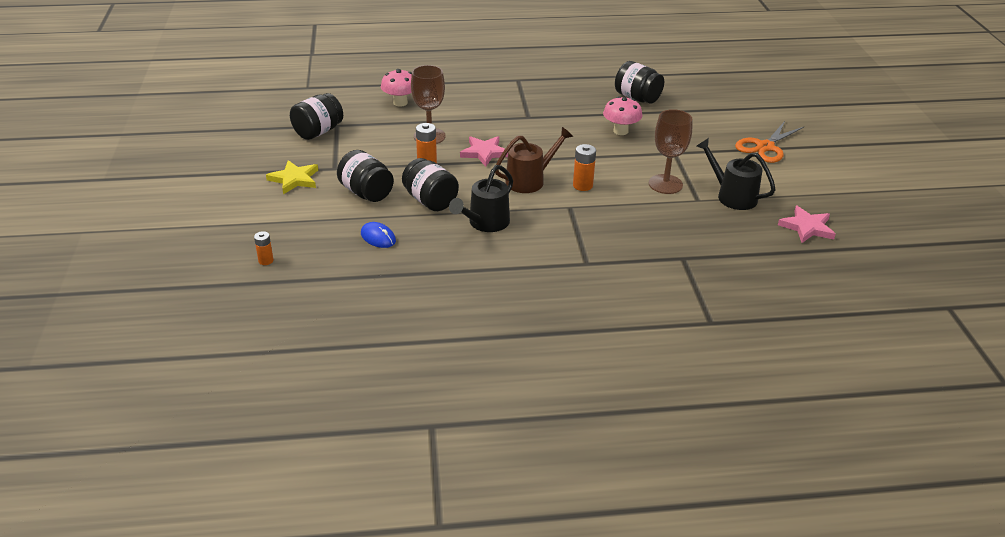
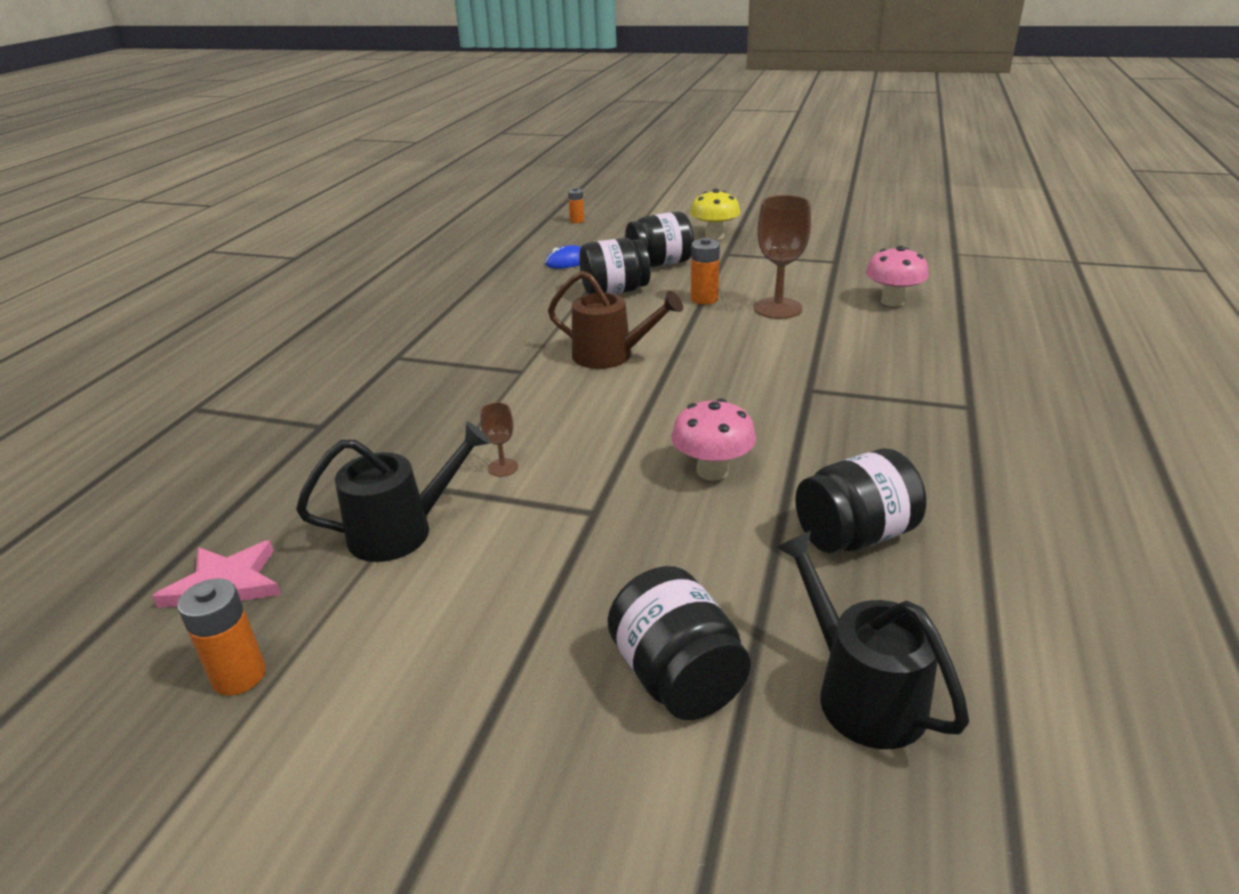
camera: 115 degrees right, 5 degrees down
(294, 179) = (714, 236): yellow star -> yellow mushroom
(318, 132) = (821, 251): black jar -> black jar (677, 677)
(484, 153) = (709, 337): pink star -> none
(485, 223) = (539, 313): black watering can -> black watering can (860, 692)
(530, 180) = (611, 356): brown watering can -> brown watering can turned 60 degrees counterclockwise
(582, 185) = (564, 392): orange battery -> orange battery (239, 676)
(665, 184) = (503, 467): brown goblet -> brown goblet, size x0.47
(765, 147) = (523, 667): orange scissors -> none

